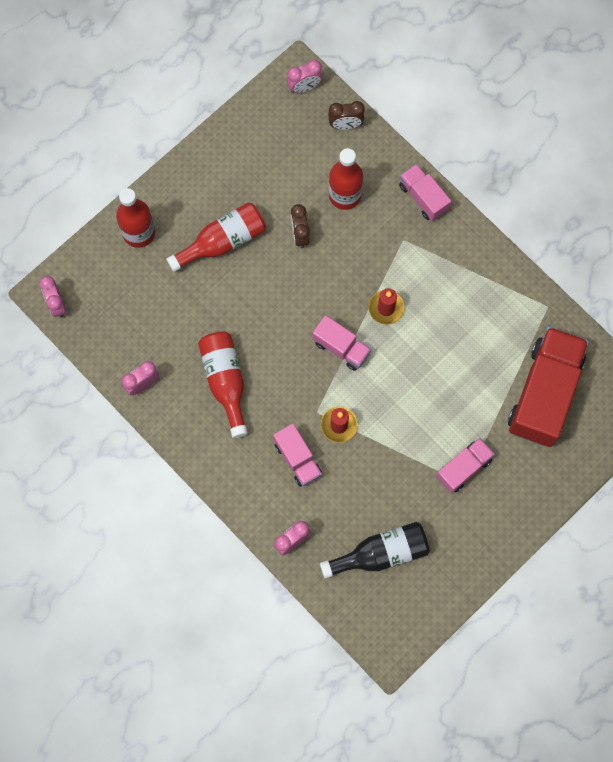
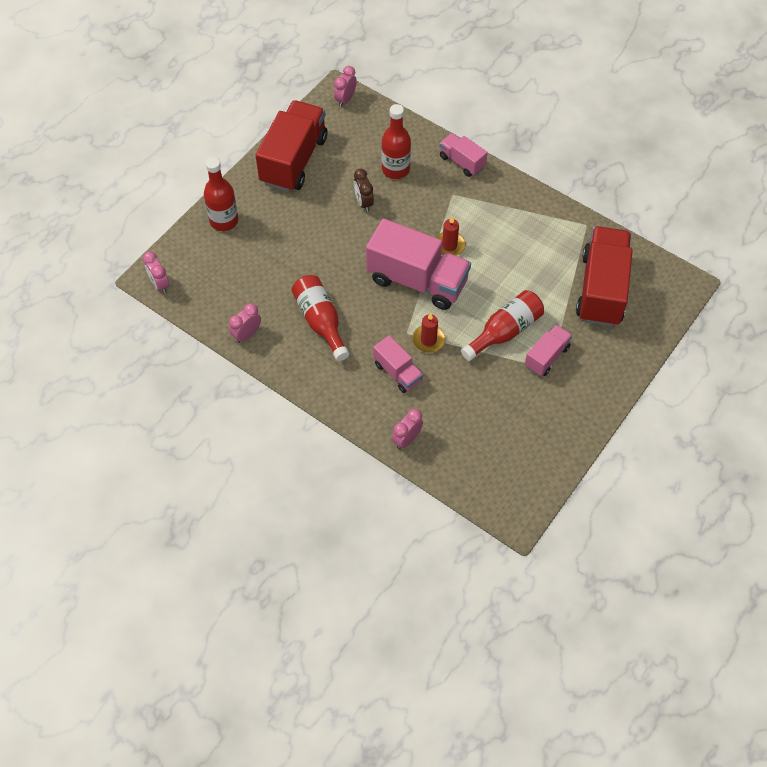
camera: 10 degrees left, 15 degrees down
(222, 241) = (298, 217): red bottle -> red bottle (505, 331)
(230, 163) = (294, 160): none -> red truck
(304, 87) = (345, 99): pink clock -> pink clock turned 150 degrees clockwise
(341, 348) = (417, 281): pink truck -> pink truck, size x1.93
(345, 125) = (385, 120): brown clock -> none
(381, 553) = (489, 436): black bottle -> none

